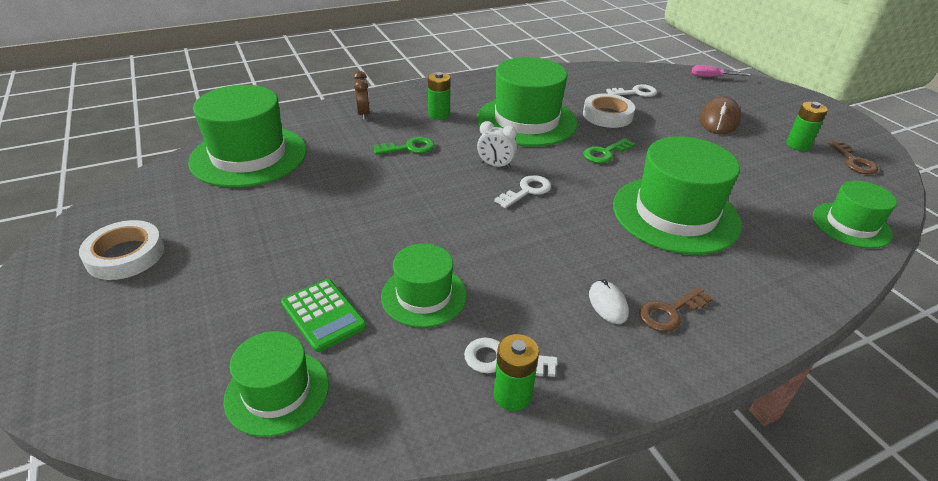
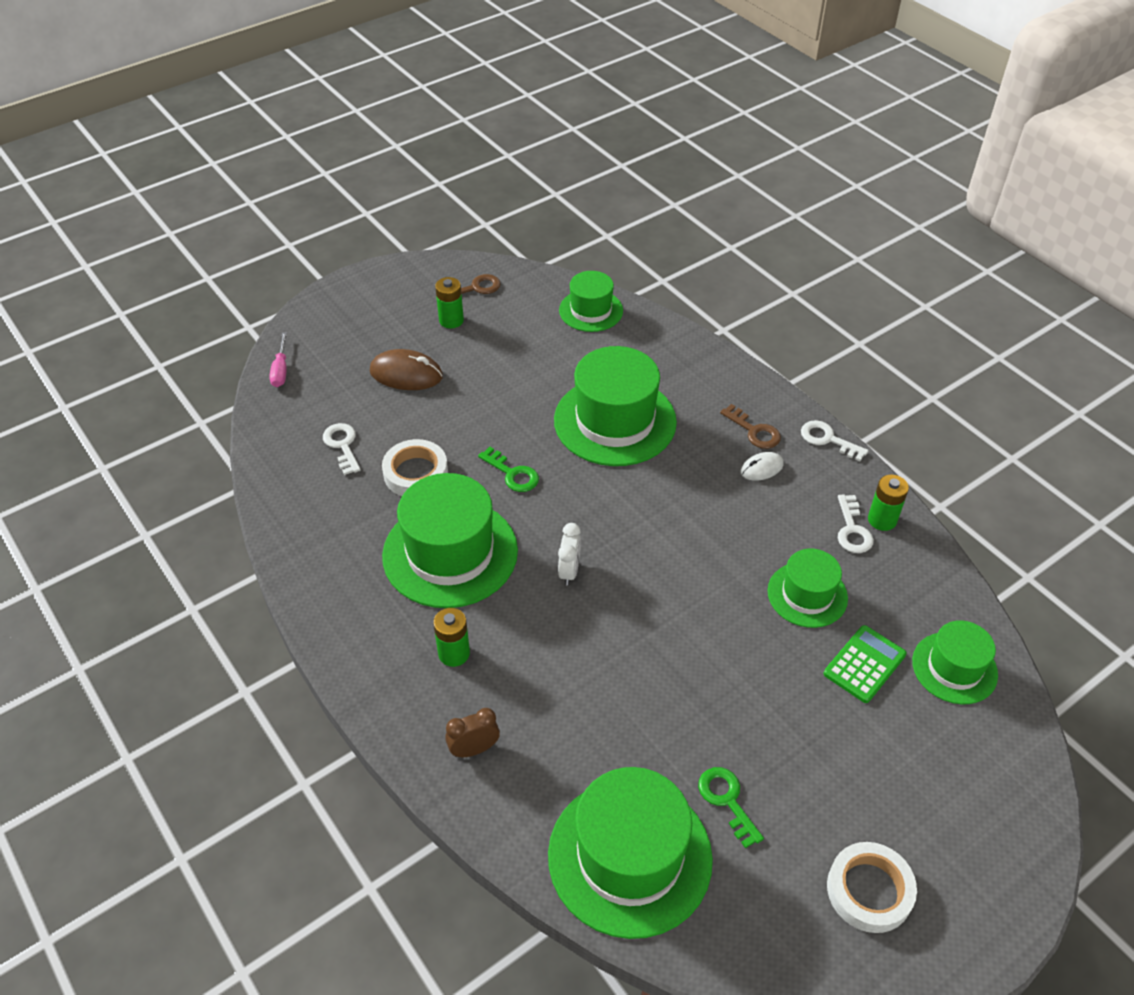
camera: 100 degrees left, 10 degrees up
(409, 148) = (554, 668): green key -> green key (727, 800)
(527, 191) = (613, 537): white key -> white key (828, 439)

